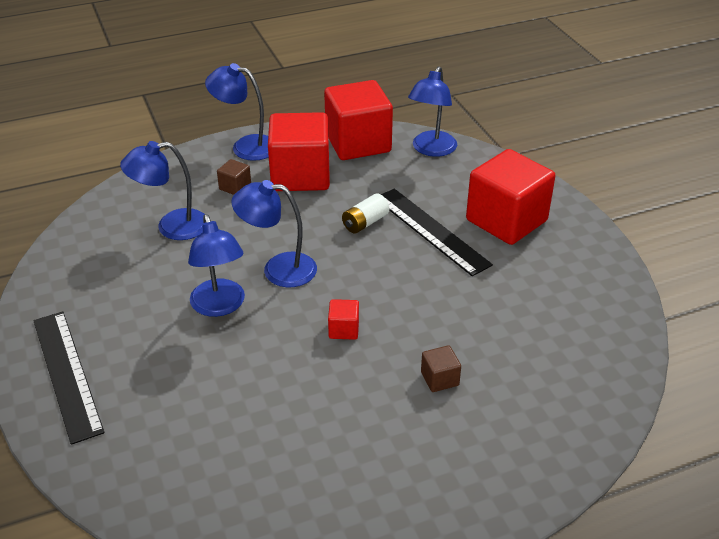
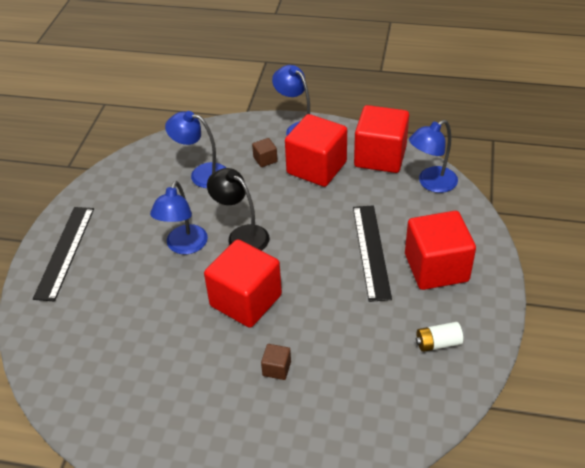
camera: 35 degrees right, 5 degrees up
(278, 269) = (241, 235): blue lamp -> black lamp
(344, 329) = (246, 300): red cube -> red cube, size x2.40
(365, 223) = (329, 224): white battery -> white battery (438, 343)

